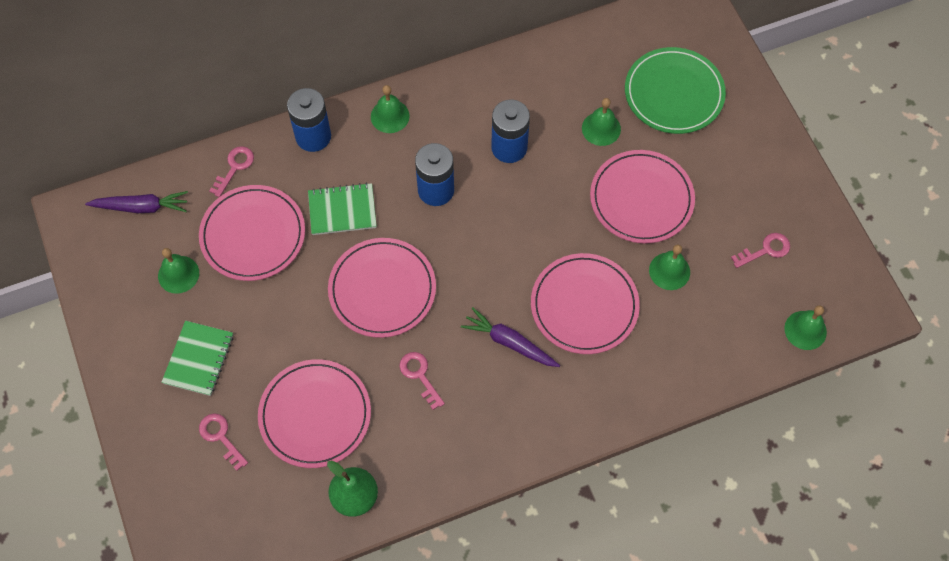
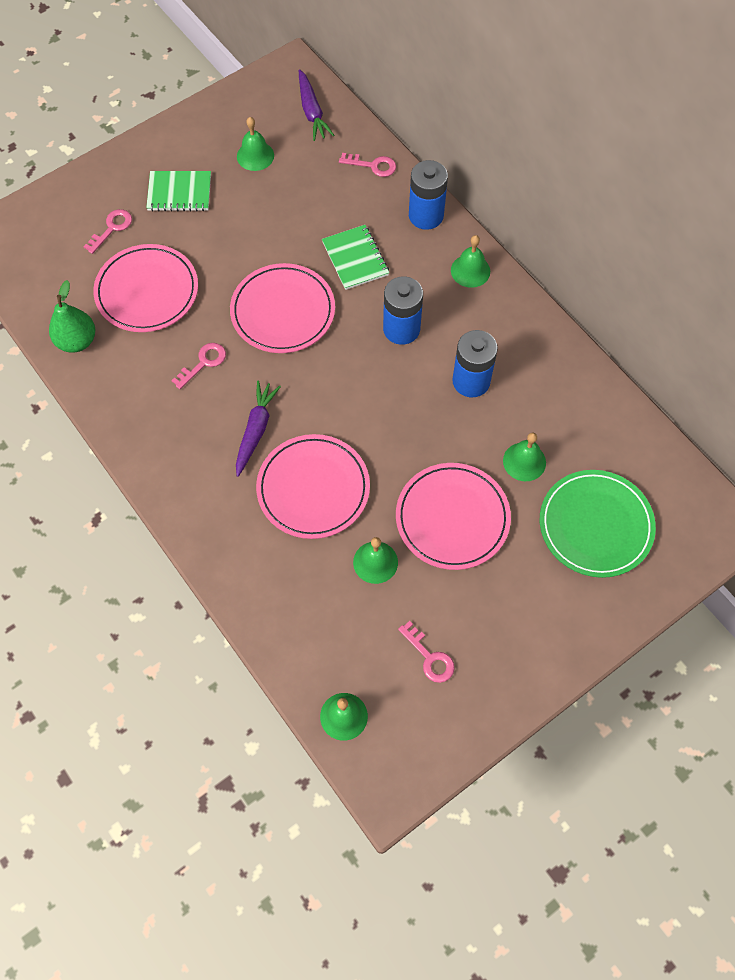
camera: 75 degrees right, 0 degrees up
(253, 235) = (309, 198): pink plate -> none

